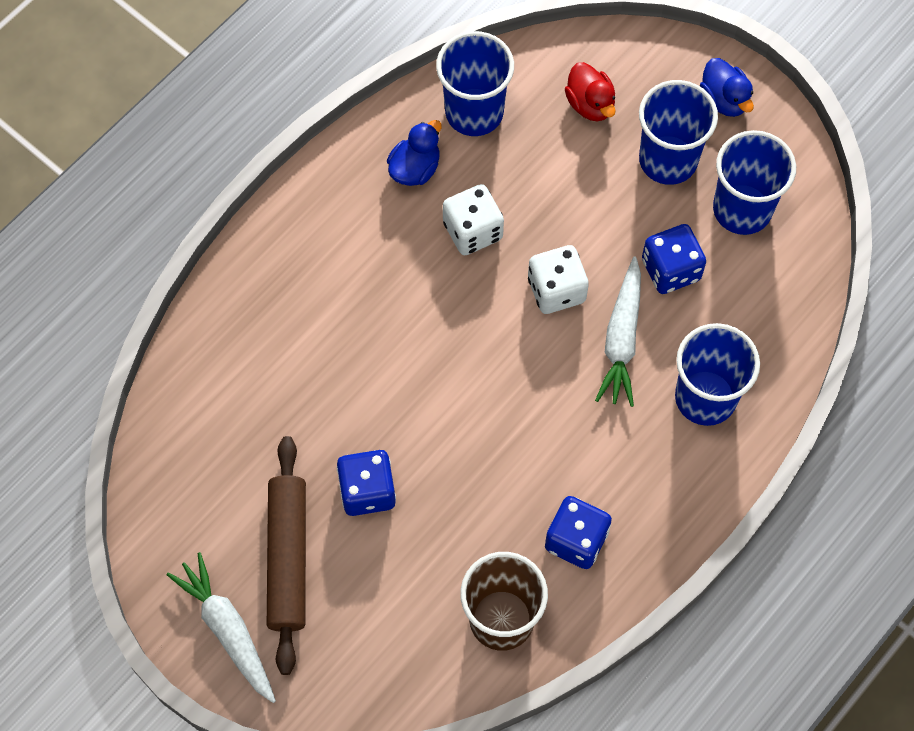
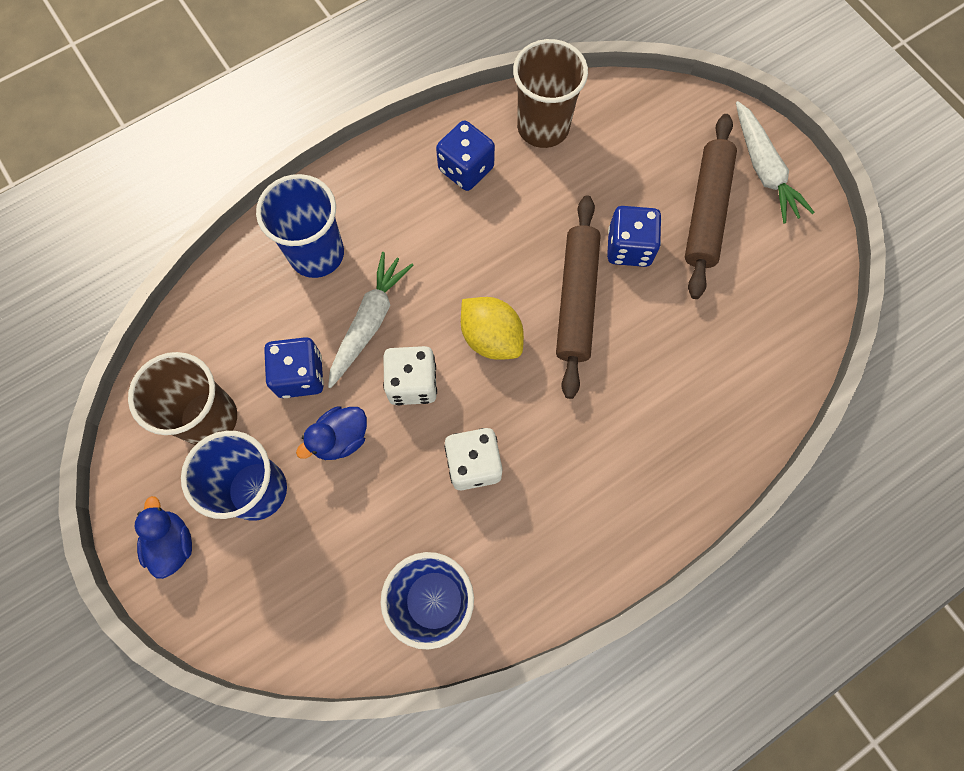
camera: 165 degrees left, 5 degrees up
(412, 417) = (576, 300): none -> brown rolling pin
(415, 168) = (513, 549): blue duck -> blue duck (340, 439)
(491, 355) = (491, 337): none -> yellow lemon
(590, 104) = (310, 576): red duck -> none
(742, 209) = (208, 418): blue cup -> brown cup

